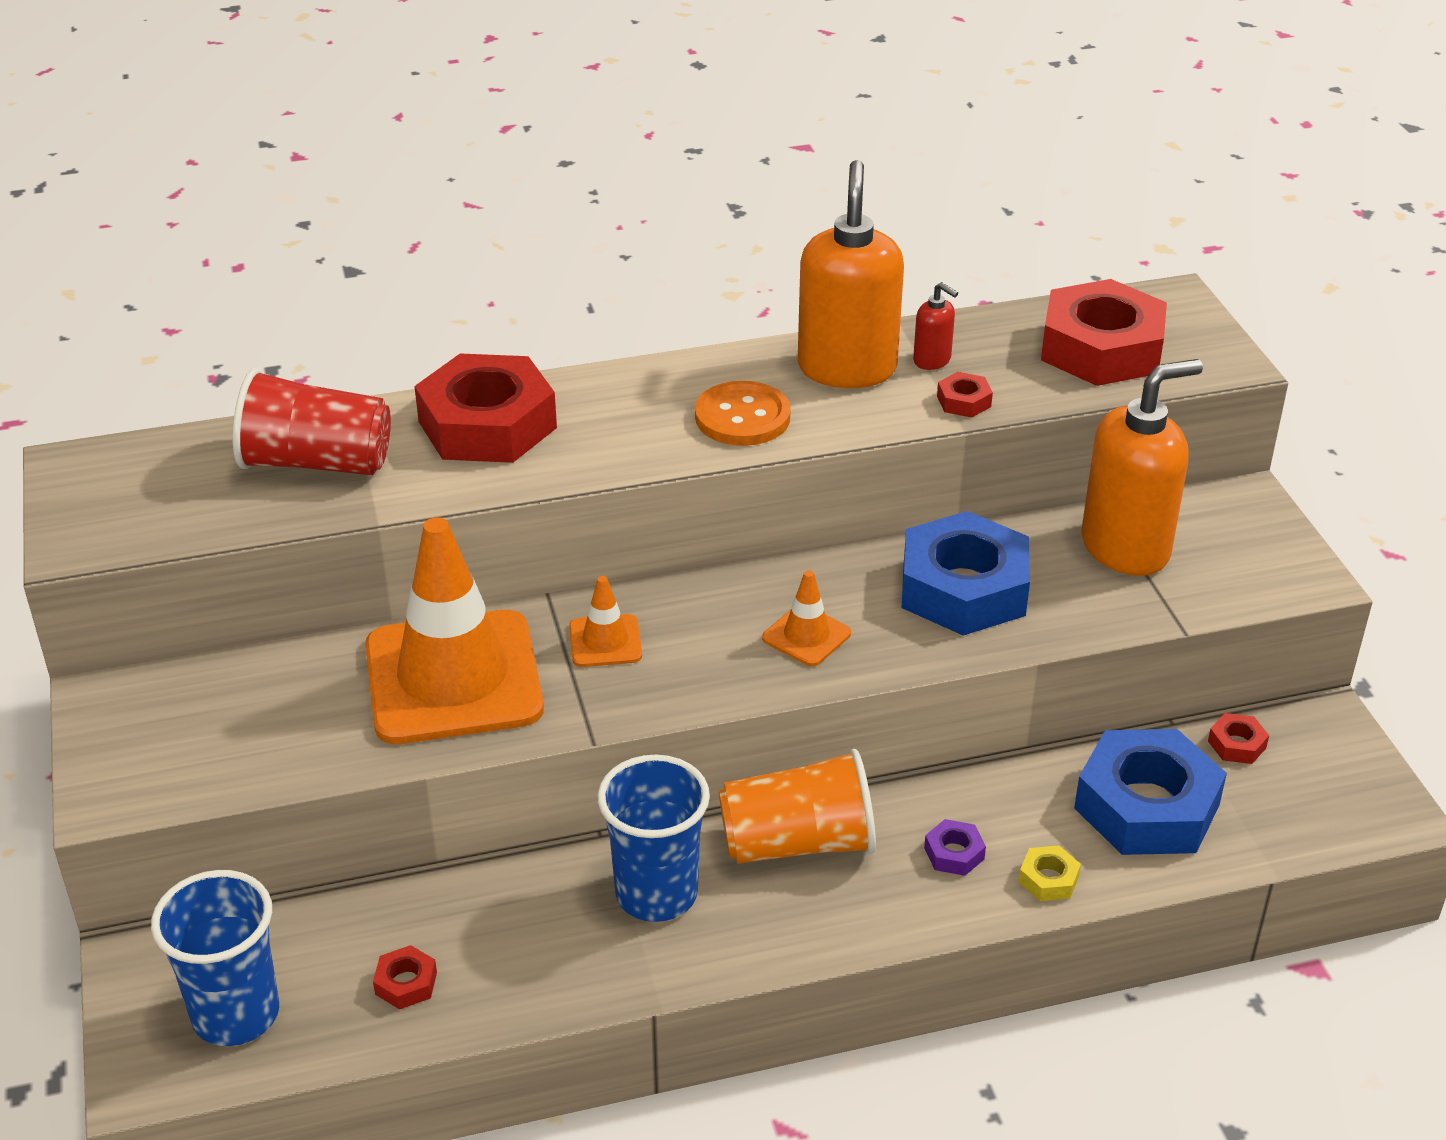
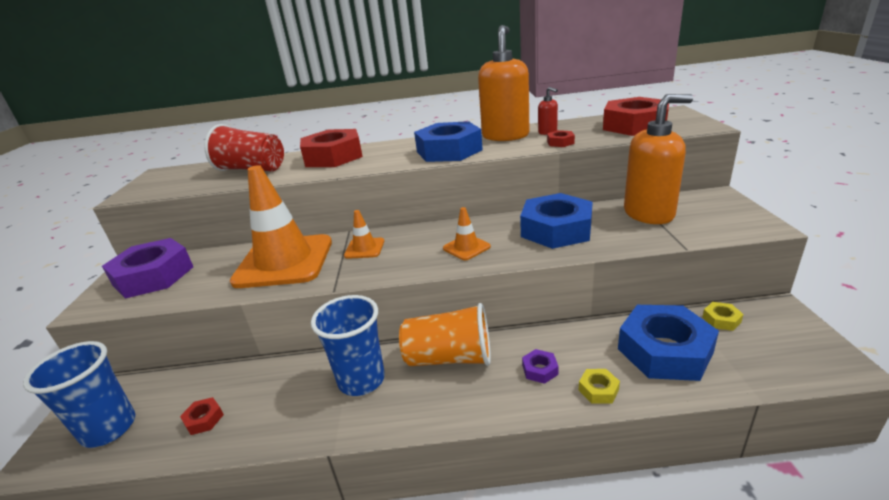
camera: 15 degrees right, 10 degrees down
(186, 722) = (153, 276): none -> purple nut
(742, 417) = (449, 151): orange button -> blue nut
(1237, 744) = (721, 320): red nut -> yellow nut

